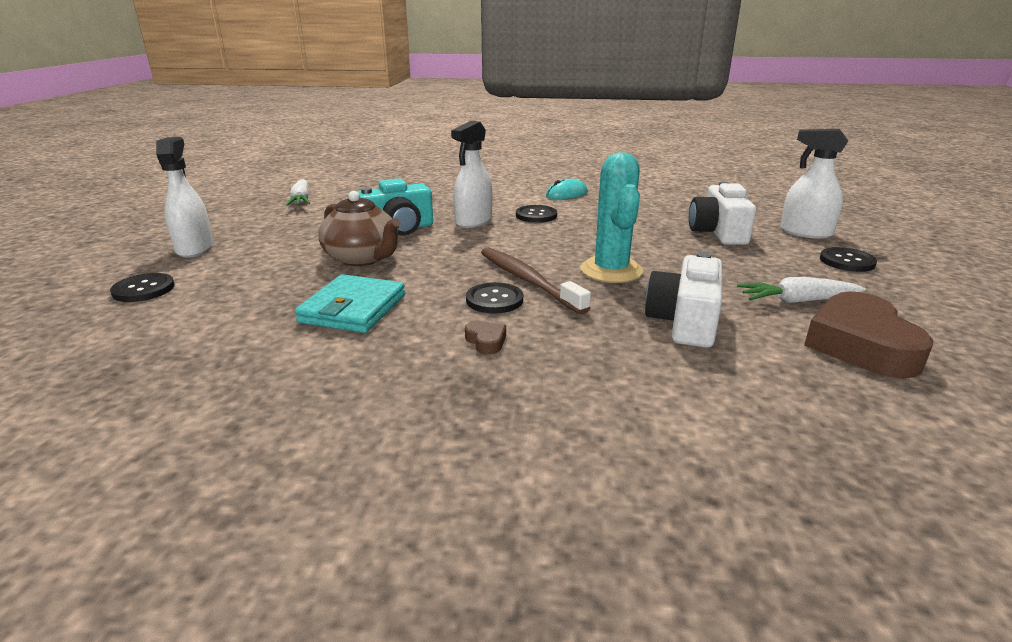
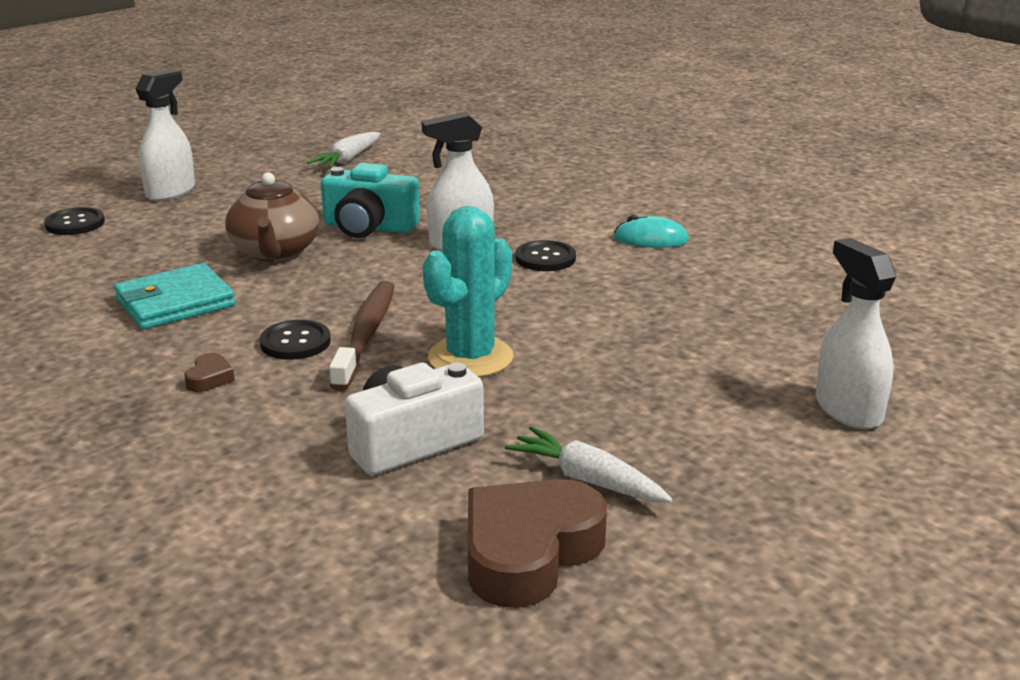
camera: 40 degrees right, 0 degrees up
(718, 232) = (717, 362): white camera -> none
(847, 261) = (793, 468): black button -> none

